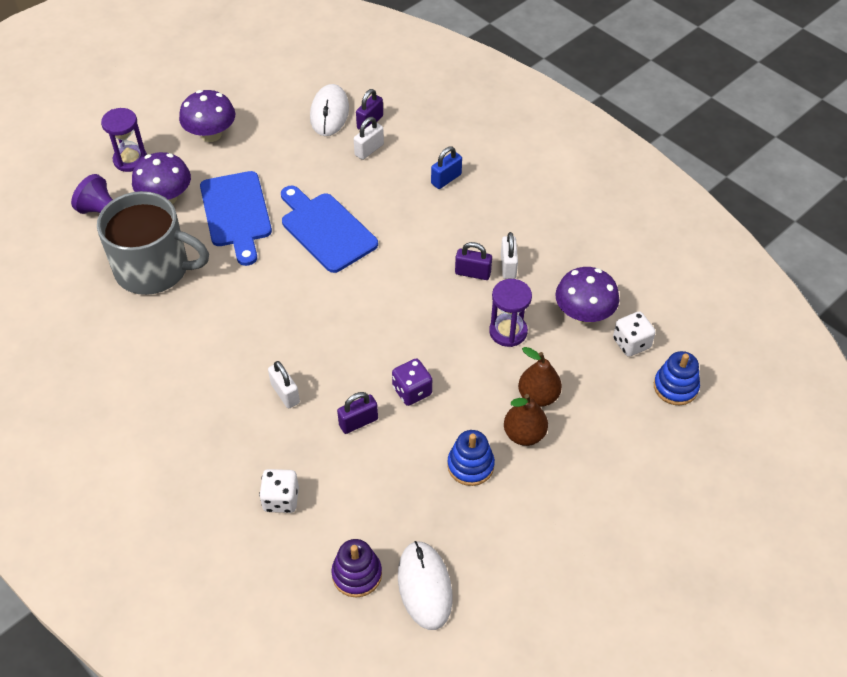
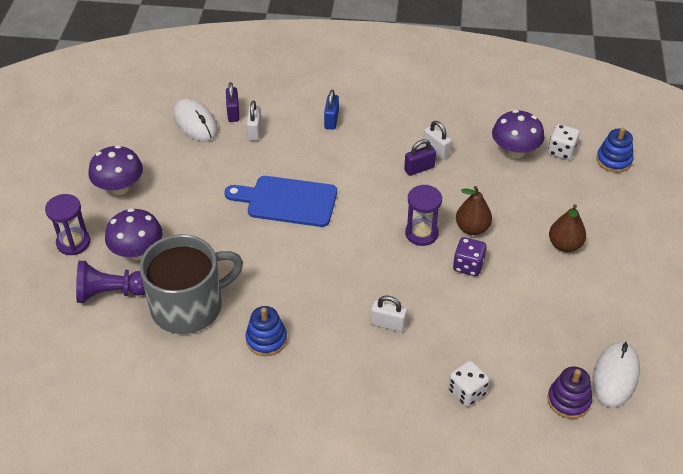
camera: 40 degrees left, 5 degrees down
(236, 213) = (207, 229): blue cutting board -> none
(358, 422) = (457, 308): purple padlock -> none
(424, 586) = (615, 376): white mouse -> white mouse turned 75 degrees clockwise
(470, 465) = (556, 285): blue stacking toy -> blue stacking toy (266, 339)
(508, 331) = (483, 190): purple hourglass -> purple hourglass (421, 233)
(538, 396) = (546, 217): brown pear -> brown pear (472, 228)

